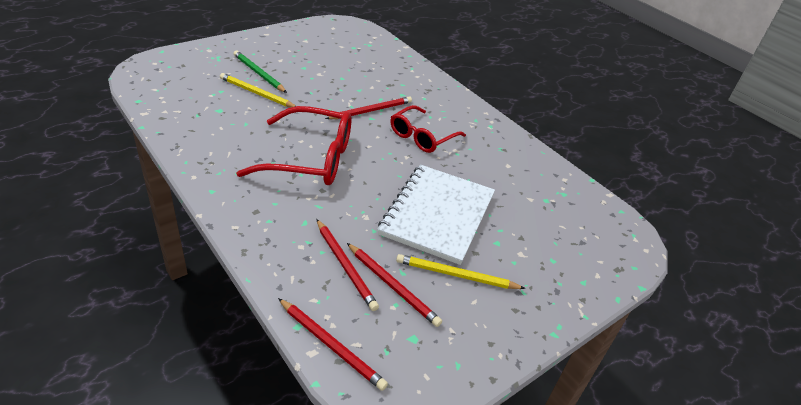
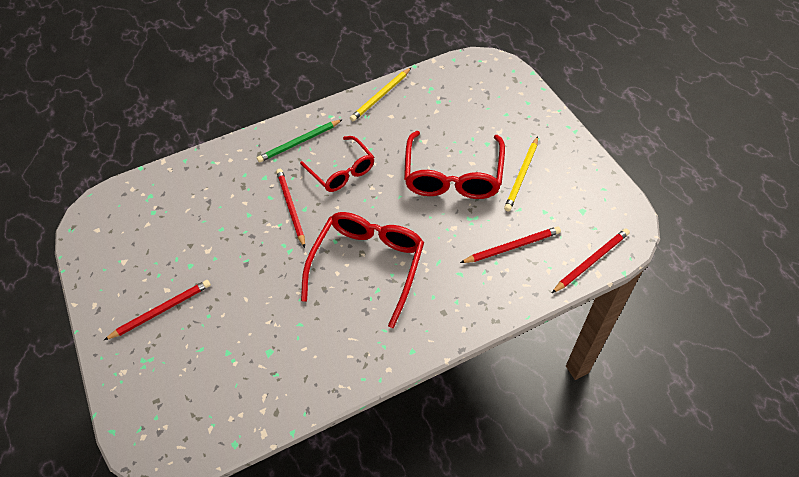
camera: 70 degrees left, 15 degrees up
(256, 93) = (239, 314): yellow pencil -> yellow pencil (381, 96)
(258, 73) = (195, 313): green pencil -> green pencil (299, 142)
(392, 286) = (533, 217): red pencil -> red pencil (161, 310)
(437, 214) = (453, 176): white notebook -> red glasses

